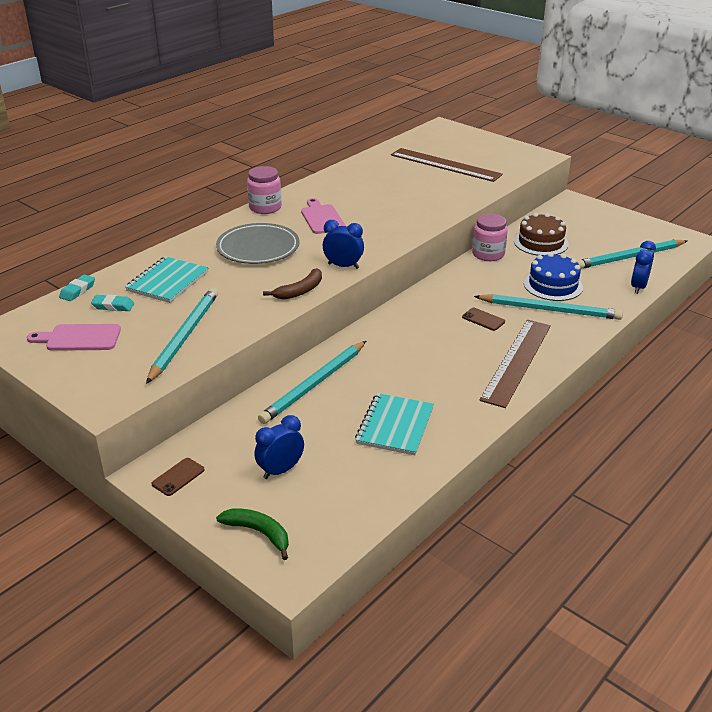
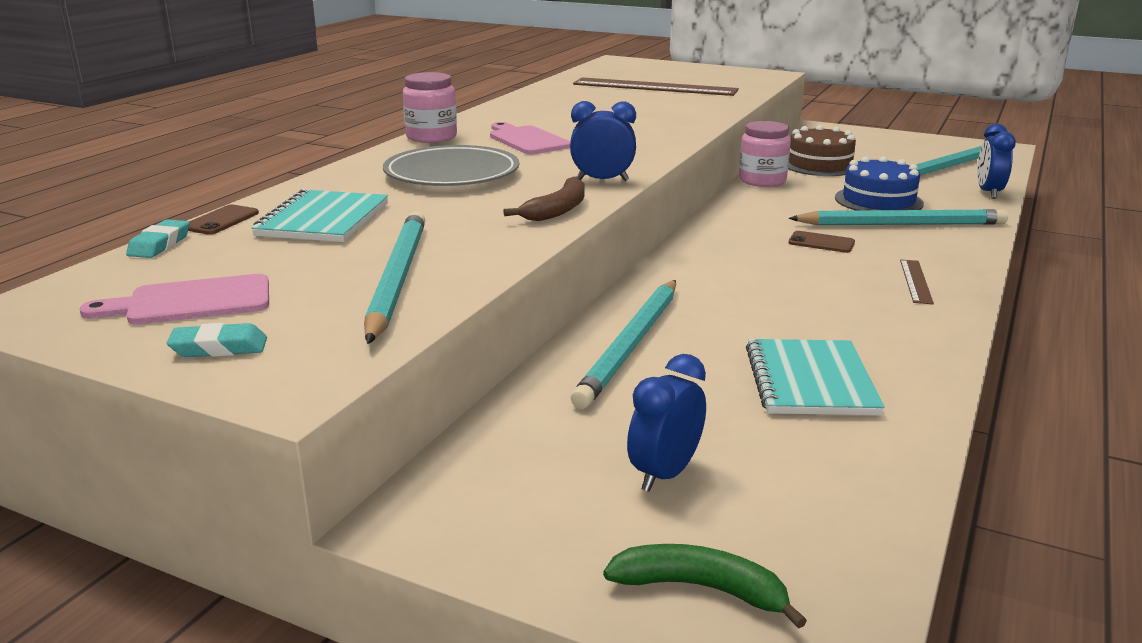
camera: 15 degrees left, 10 degrees down
(113, 306) = (238, 256): turquoise eraser -> turquoise eraser (219, 348)
(178, 477) = (470, 517): brown phone -> brown phone (221, 220)
(517, 361) = (916, 281): brown ruler -> brown ruler, size x0.45

